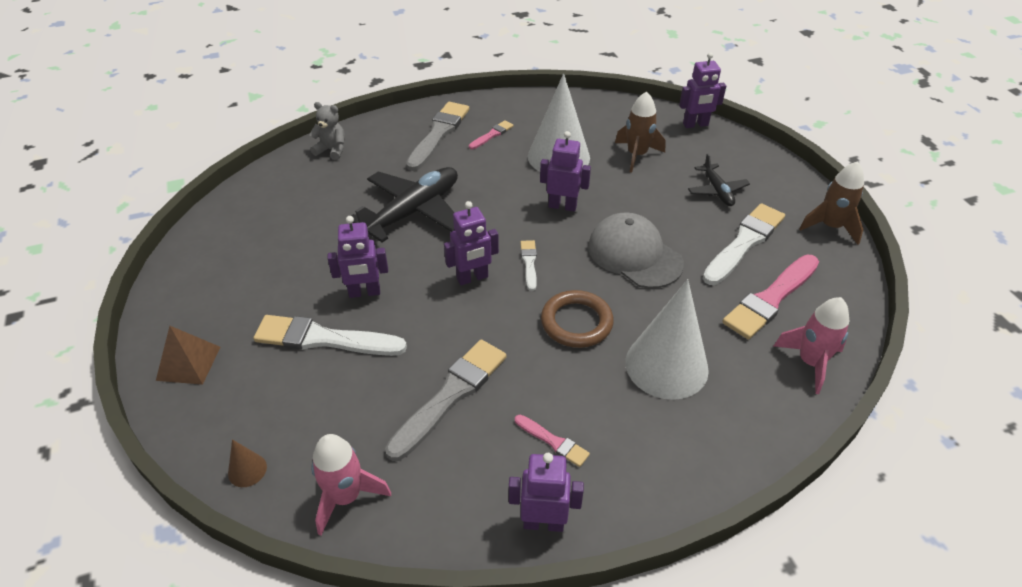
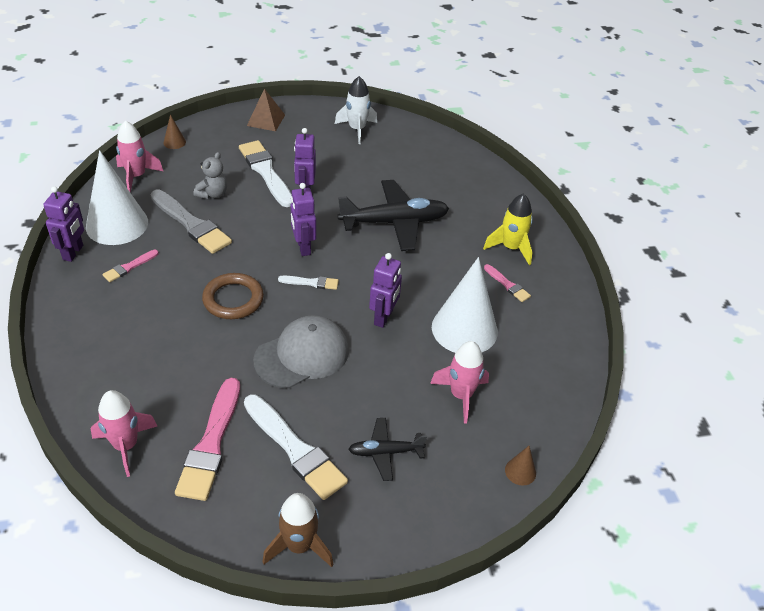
camera: 95 degrees right, 0 degrees up
(221, 262) = (357, 129): none -> white rocket
(324, 339) = (266, 172): white brush -> white brush turned 45 degrees counterclockwise
(332, 150) = (489, 182): grey teddy bear -> grey teddy bear (213, 194)
(413, 211) = (394, 222): black plane -> black plane turned 60 degrees counterclockwise
(438, 134) = (511, 248): grey brush -> yellow rocket
(636, 155) = (461, 395): brown rocket -> pink rocket
(666, 365) = (166, 344): white cone -> white cone (117, 224)
(695, 125) = (520, 471): purple robot -> brown cone
(770, 299) = (211, 443): pink brush -> pink brush turned 135 degrees counterclockwise

